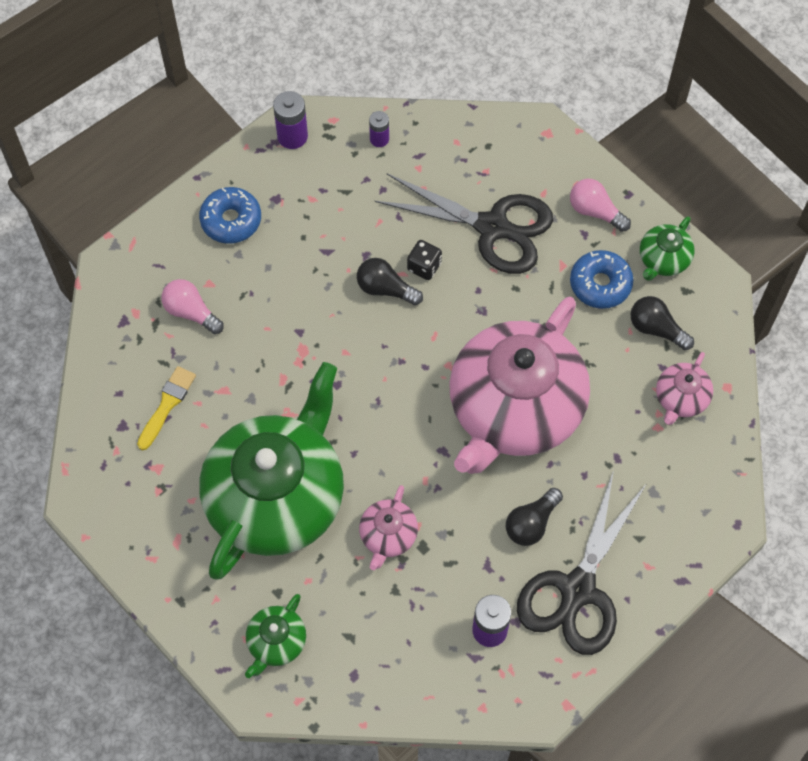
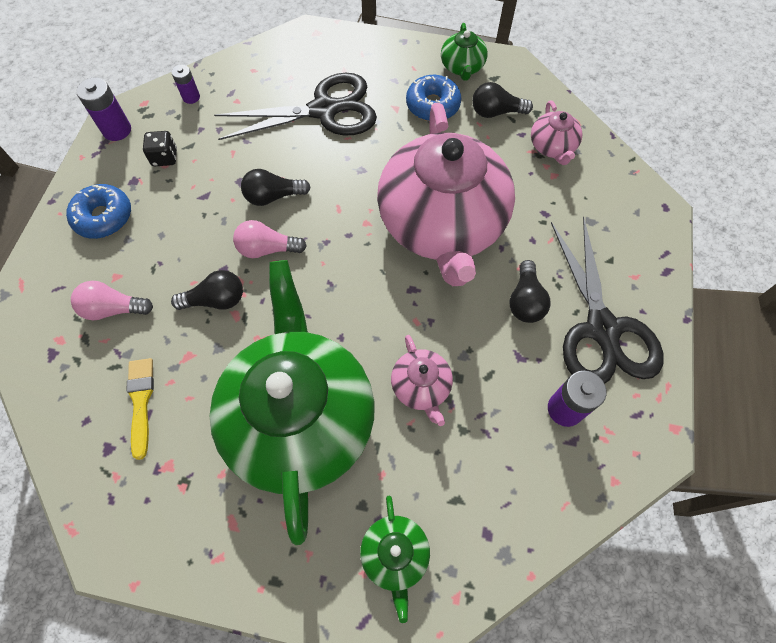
camera: 35 degrees left, 0 degrees up
(275, 356) = (216, 300): none -> black light bulb
(424, 266) = (292, 164): black dice -> black dice (165, 157)
(595, 211) = (390, 62): pink light bulb -> pink light bulb (267, 249)

